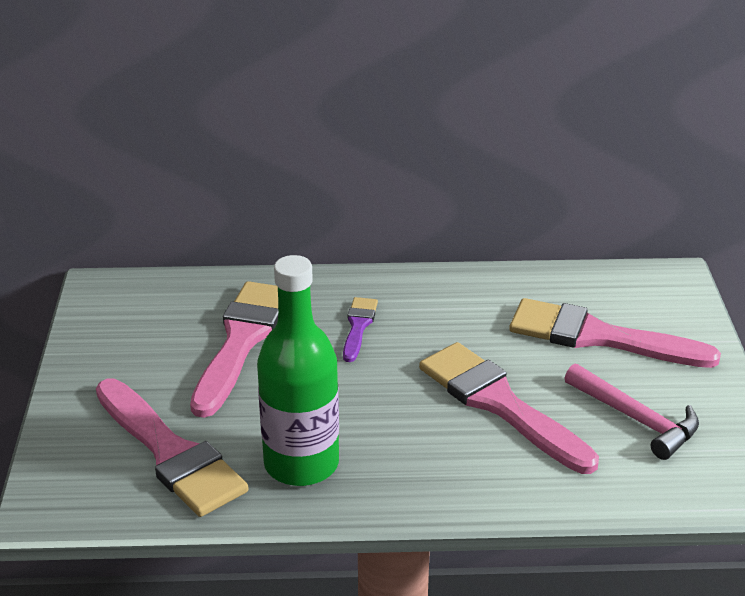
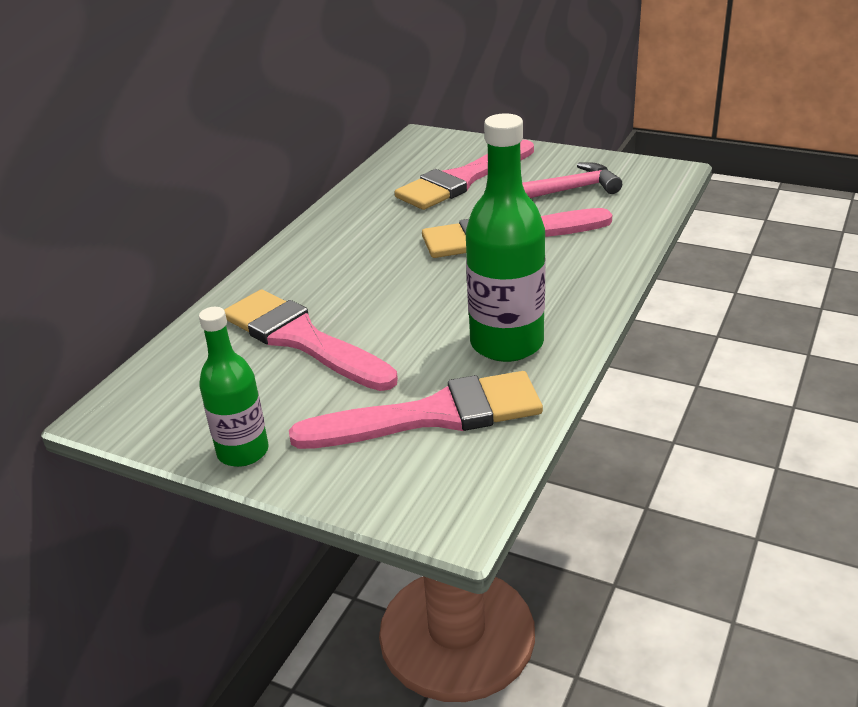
camera: 60 degrees left, 0 degrees up
(81, 369) = (243, 452): none -> green bottle
(358, 326) = (345, 274): purple brush -> none

